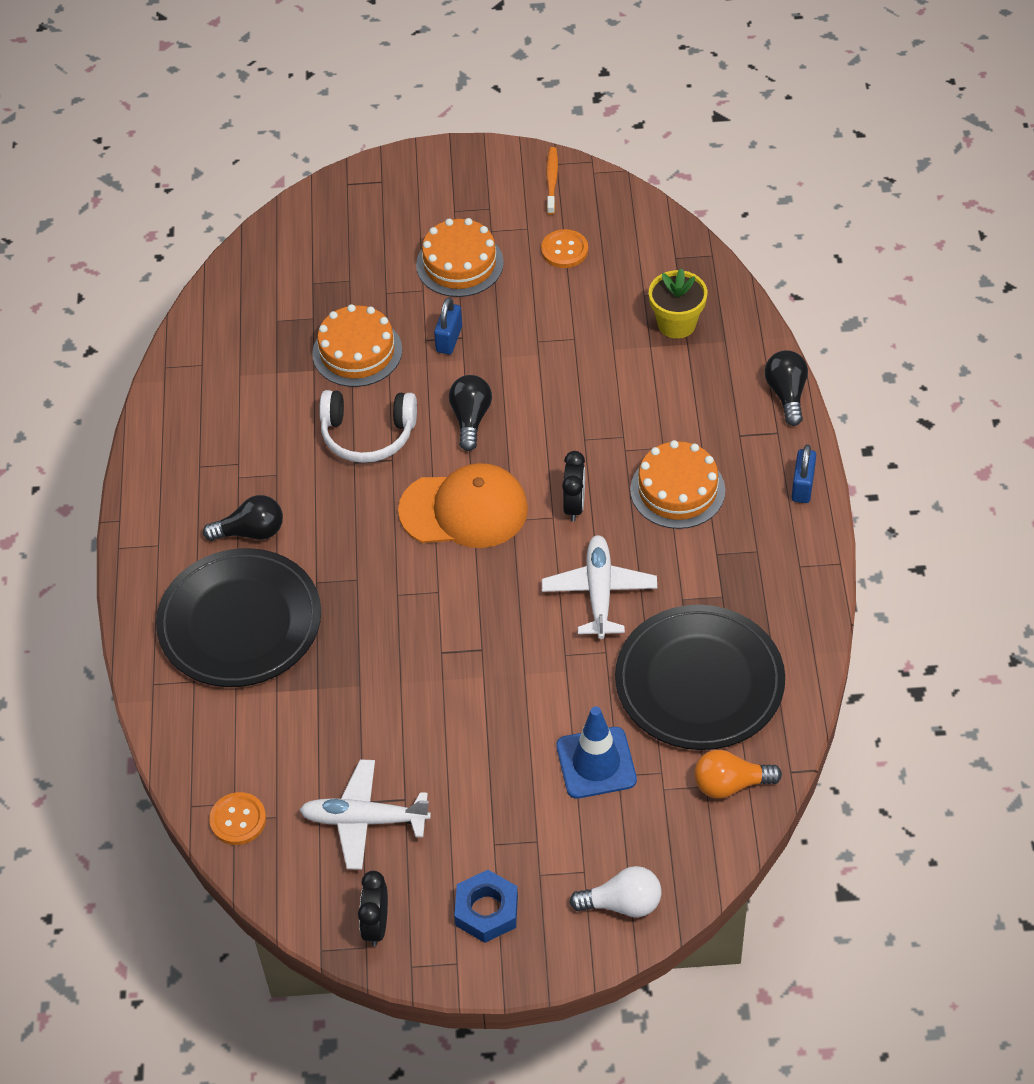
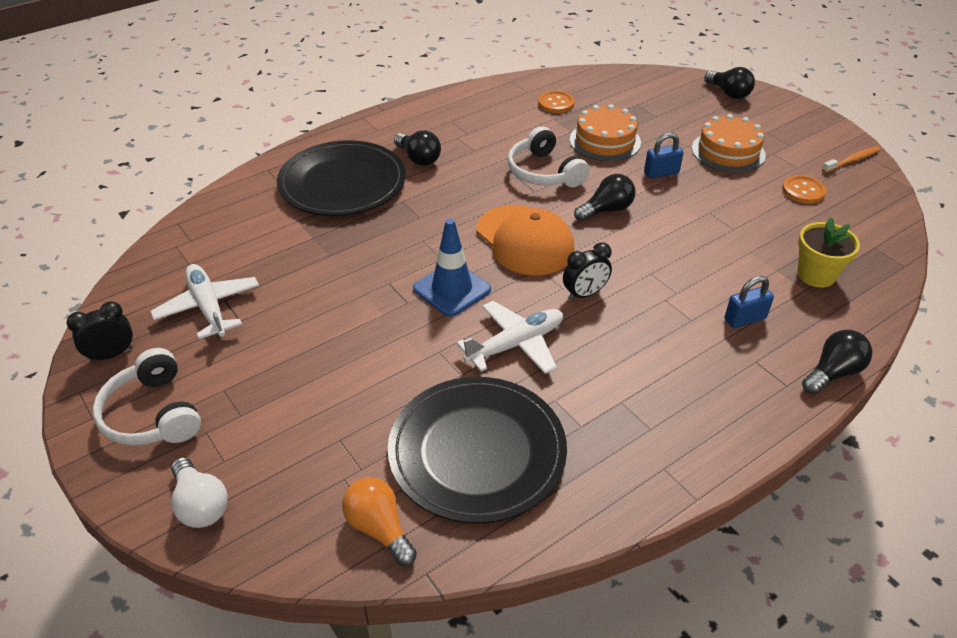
camera: 55 degrees right, 10 degrees down
(238, 820) = (176, 248): orange button -> orange button (556, 103)
(362, 194) = (728, 93): none -> black light bulb
(487, 910) = (153, 414): blue nut -> white headphones
(596, 763) = (342, 418): blue traffic cone -> blue traffic cone (452, 289)
(677, 490) = (660, 347): orange cake -> none
(802, 486) = (751, 429): blue padlock -> blue padlock (745, 319)

